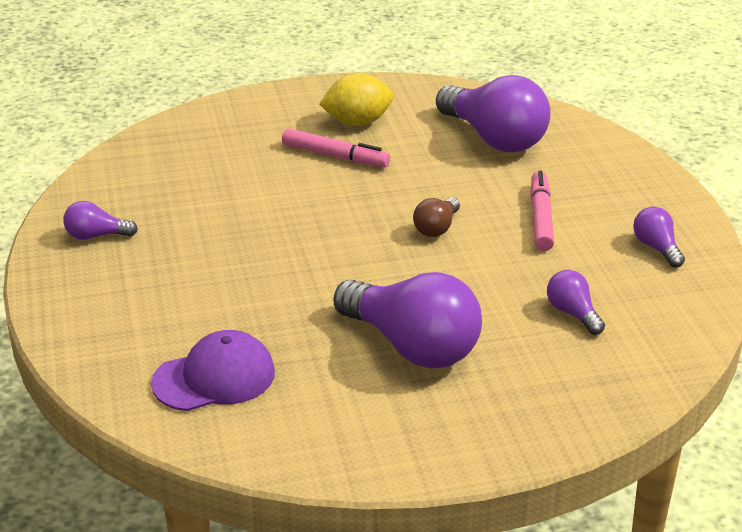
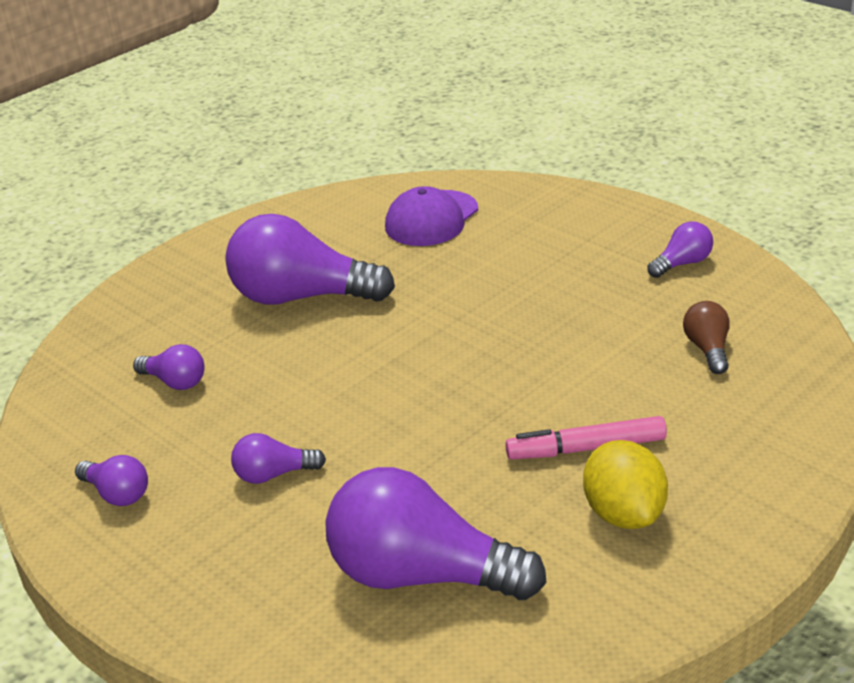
camera: 150 degrees right, 0 degrees up
(357, 122) = (624, 514): yellow lemon -> yellow lemon turned 60 degrees counterclockwise
(436, 228) = (378, 410): brown light bulb -> brown light bulb (708, 349)
(541, 218) = (273, 474): pink marker -> purple light bulb

